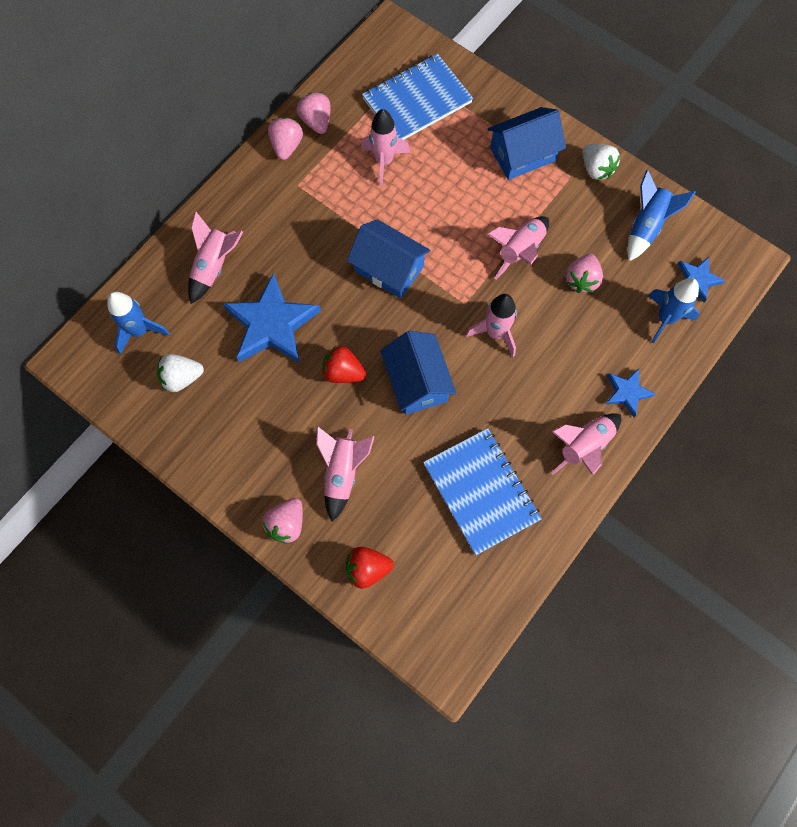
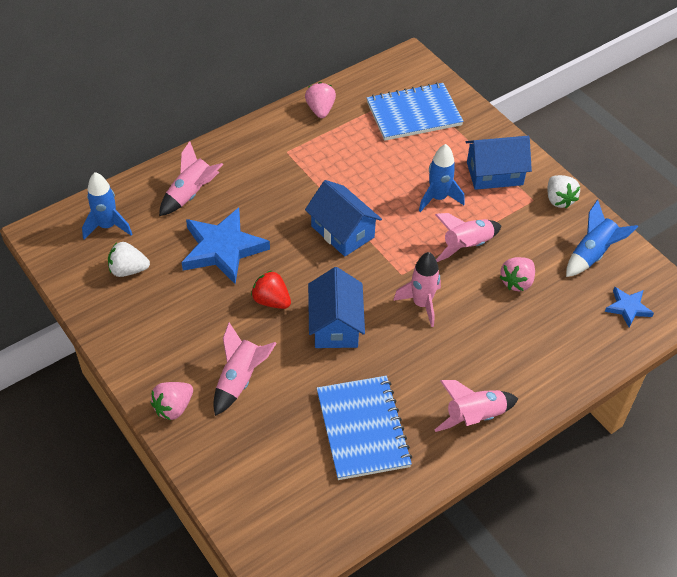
camera: 15 degrees right, 20 degrees down
(287, 146) = (288, 122): pink strawberry -> none
(367, 569) = (233, 464): red strawberry -> none
(384, 161) = (368, 151): pink rocket -> none
(627, 392) = (530, 383): blue star -> none
(665, 318) = (587, 332): blue rocket -> blue rocket (438, 198)

